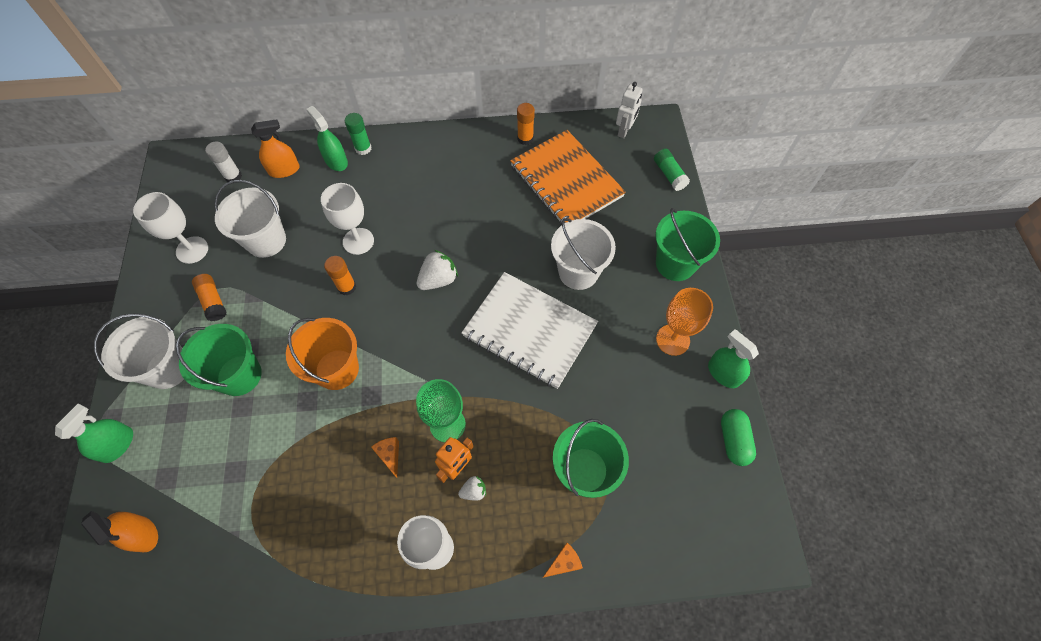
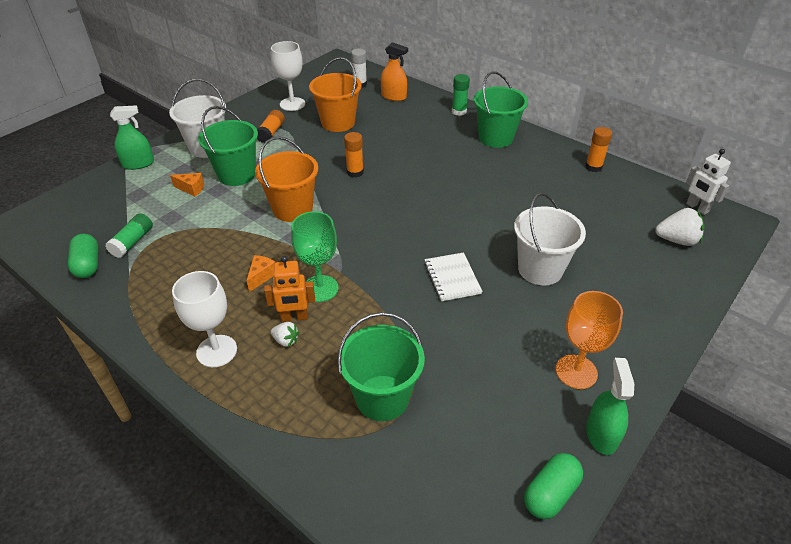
camera: 45 degrees right, 20 degrees down
(143, 534) = (92, 211): orange spray bottle -> none
(220, 585) = (88, 265): none -> green capsule
(266, 241) = (338, 123): white bucket -> orange bucket
(336, 161) = (432, 109): green spray bottle -> none
(358, 241) = (393, 154): white goblet -> none
(438, 280) = (421, 206): white strawberry -> white strawberry (676, 240)
(529, 331) = (452, 278): white notebook -> white notebook, size x0.49
(563, 562) = (287, 443): orange cheese -> orange cheese (191, 189)
(566, 181) = (599, 209): orange notebook -> none
(624, 131) = (697, 208): white robot -> white robot turned 75 degrees clockwise
(669, 175) = (711, 259): green glue stick -> green glue stick (132, 242)
(675, 263) = (644, 321): green bucket -> green bucket (495, 138)

